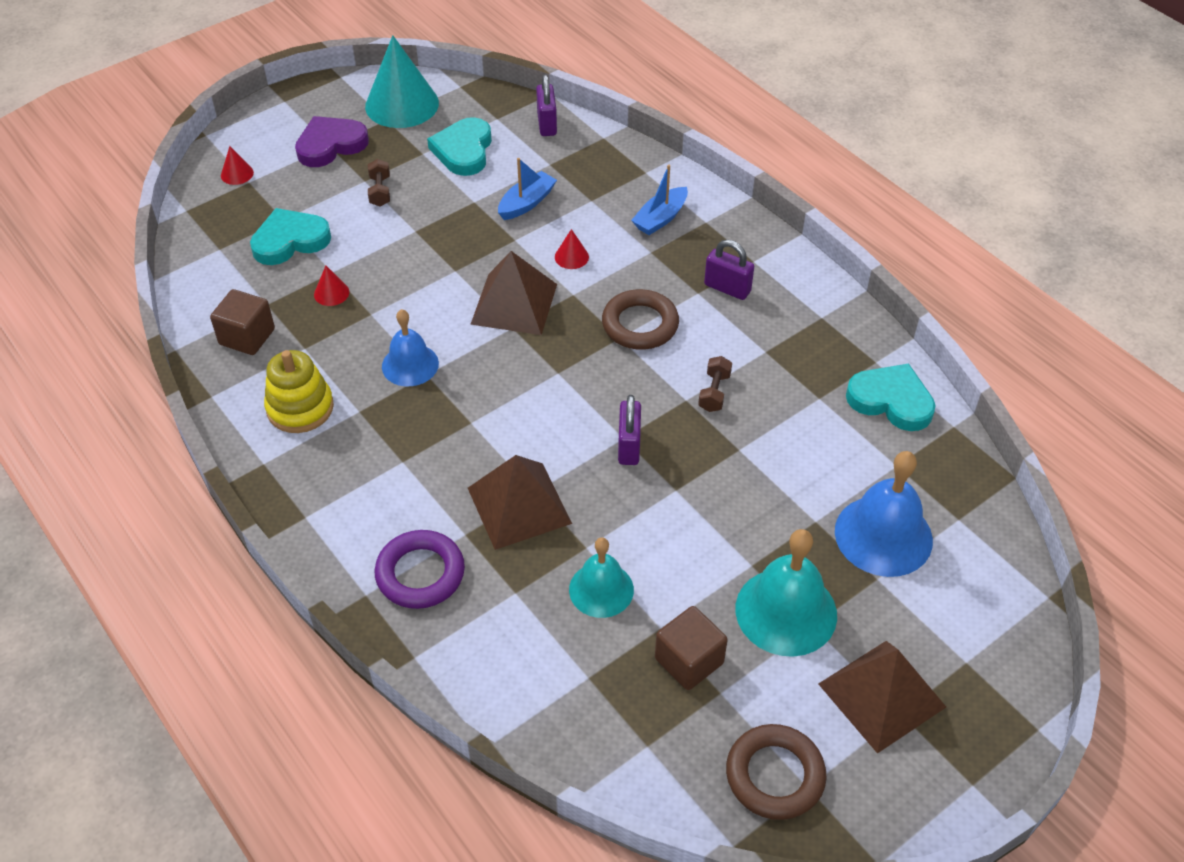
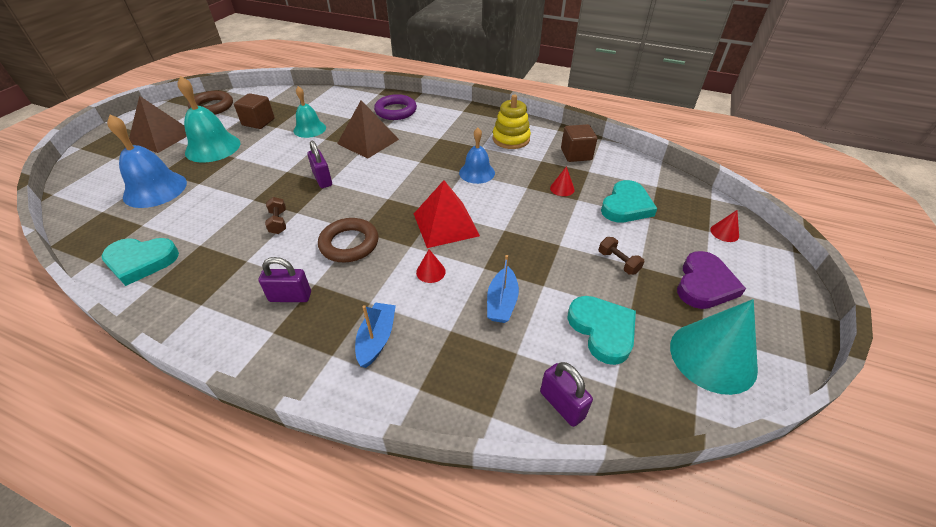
camera: 150 degrees right, 5 degrees down
(514, 304) = (446, 224): brown pyramid -> red pyramid

